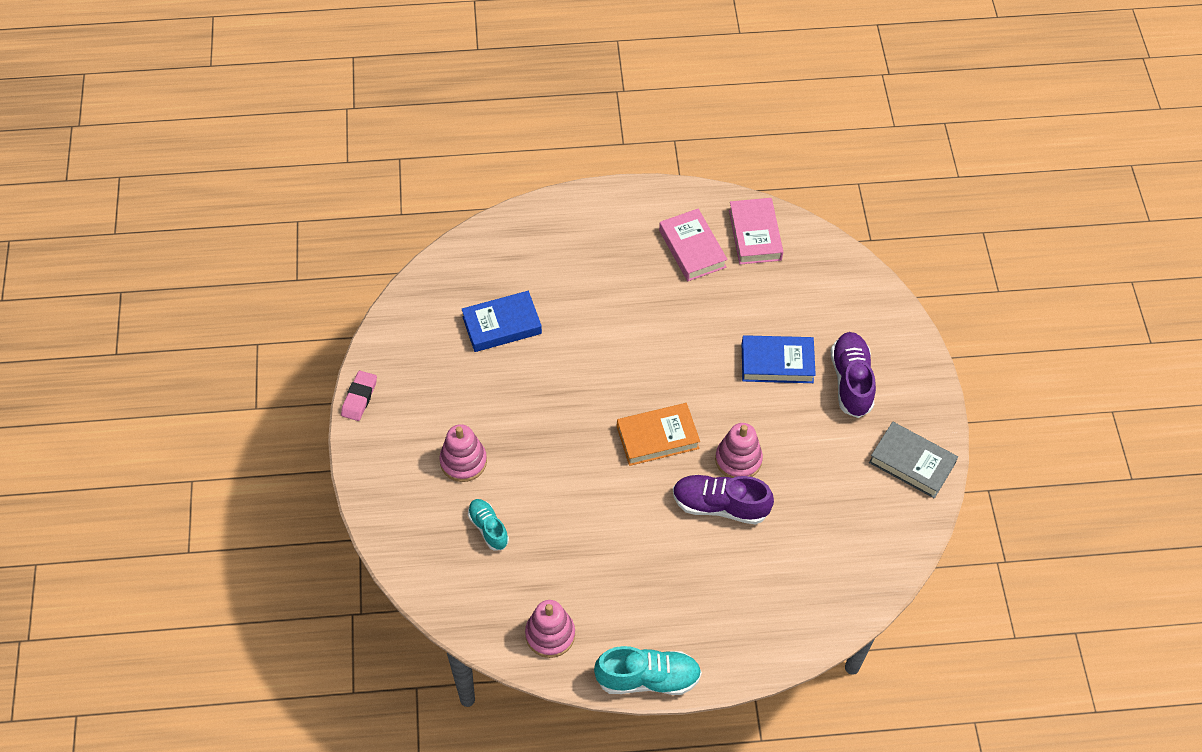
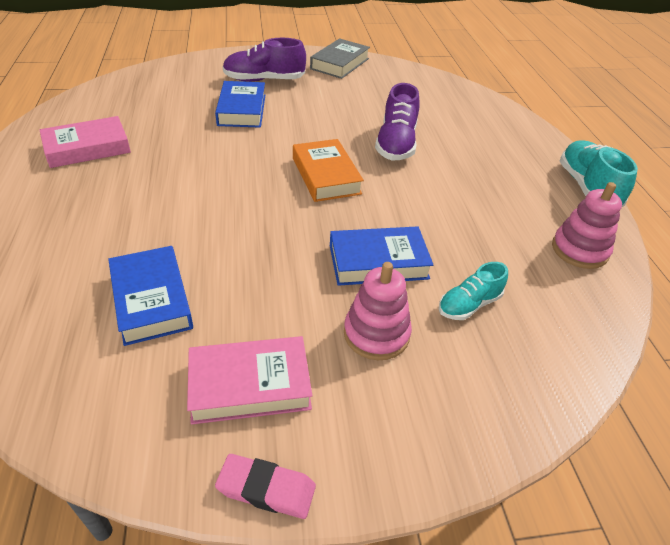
camera: 95 degrees left, 15 degrees down
(537, 470) = (378, 262): none -> blue book
(738, 460) = (346, 133): pink stacking toy -> none
(754, 235) = (87, 113): pink book -> pink book (250, 385)

